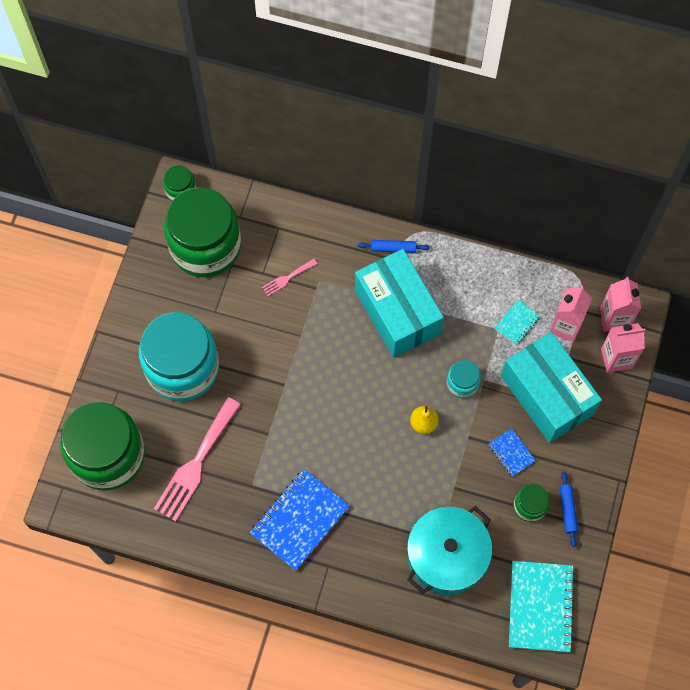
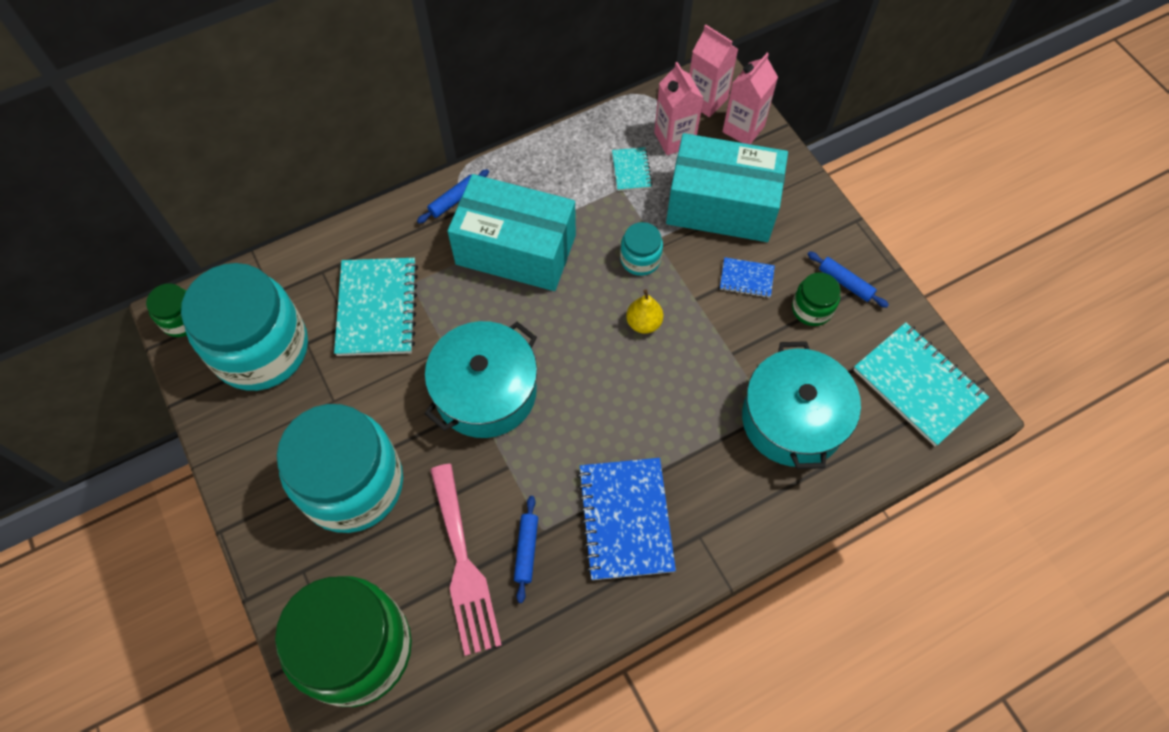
camera: 45 degrees left, 5 degrees down
(205, 246) = (261, 349): green jar -> turquoise jar
(234, 486) = (526, 550): none -> blue rolling pin
(287, 278) = (377, 308): pink fork -> turquoise notebook
(297, 381) = (485, 391): none -> turquoise pot

